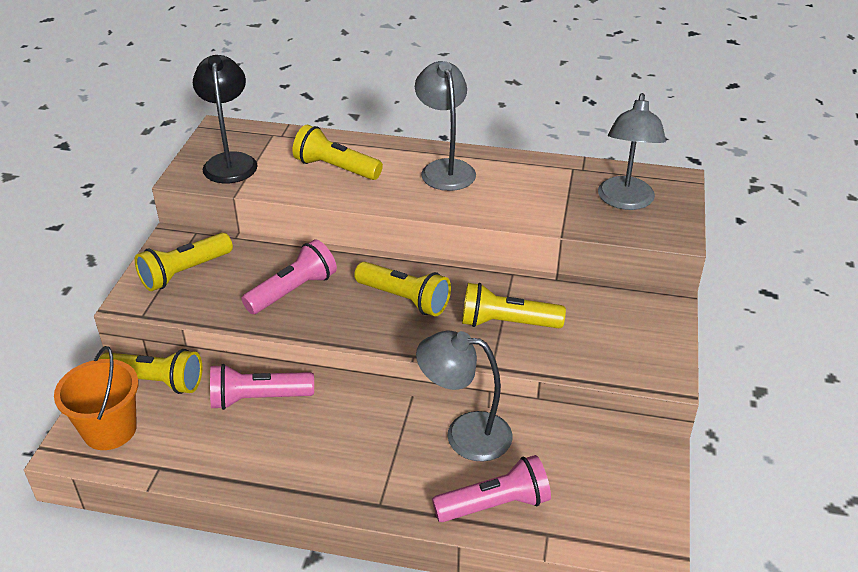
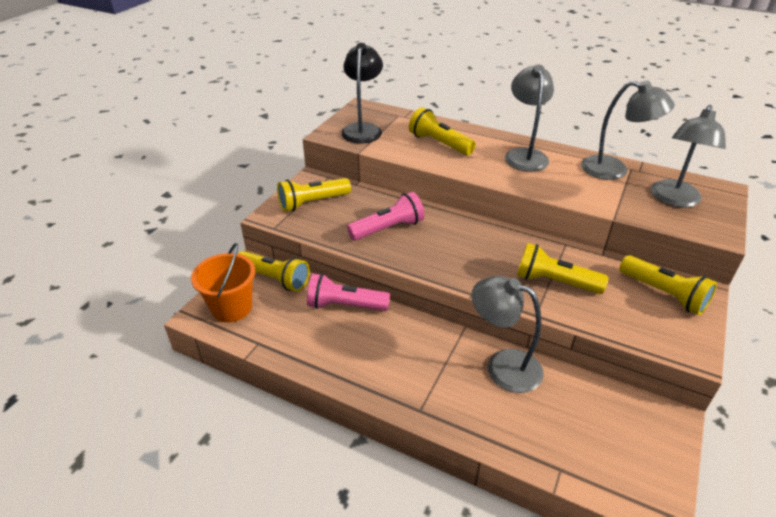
camera: 15 degrees right, 0 degrees up
(404, 299) = (473, 249): yellow flashlight -> yellow flashlight (664, 294)
(495, 504) = (518, 432): pink flashlight -> none
(554, 173) = (614, 170): none -> grey lamp

